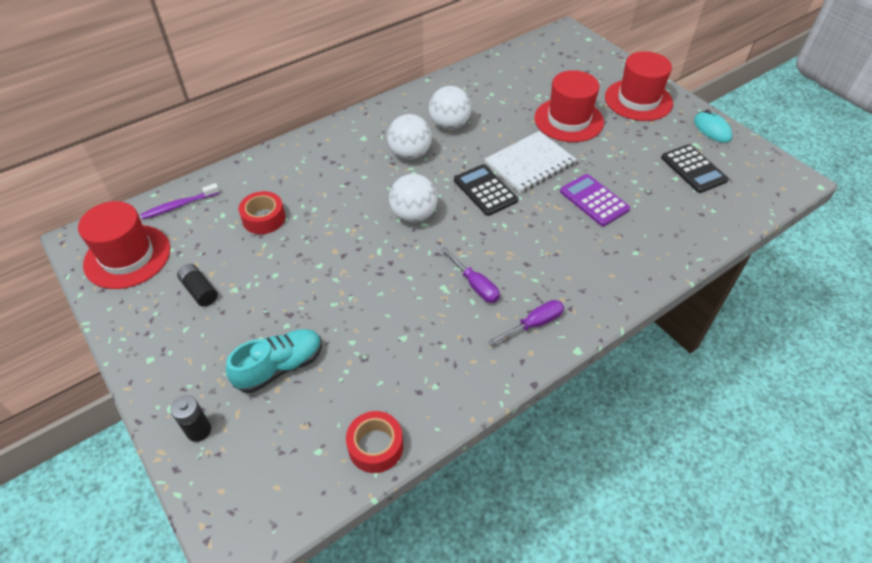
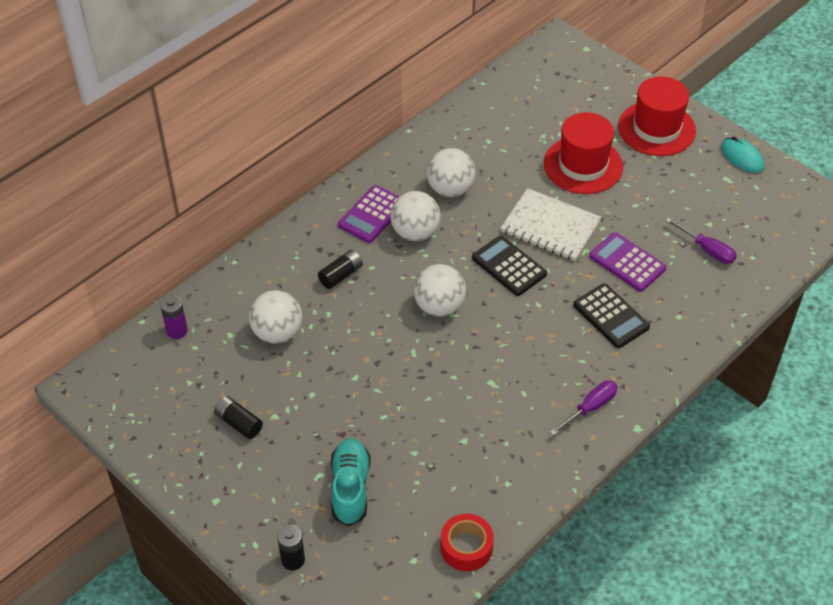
camera: 10 degrees left, 0 degrees up
(127, 256) = (145, 397): red hat -> none
(179, 206) = (177, 331): purple toothbrush -> purple battery
(264, 218) = (277, 333): red tape -> white ball
(280, 367) = (350, 488): turquoise shoe -> turquoise shoe turned 45 degrees counterclockwise
(335, 179) = (341, 275): none -> black battery
(378, 136) = (372, 214): none -> purple calculator
(475, 285) = (523, 375): purple screwdriver -> purple screwdriver (707, 250)
(529, 163) = (550, 227): white notebook -> white notebook turned 75 degrees clockwise
(693, 169) = (727, 210): black calculator -> black calculator (611, 316)

